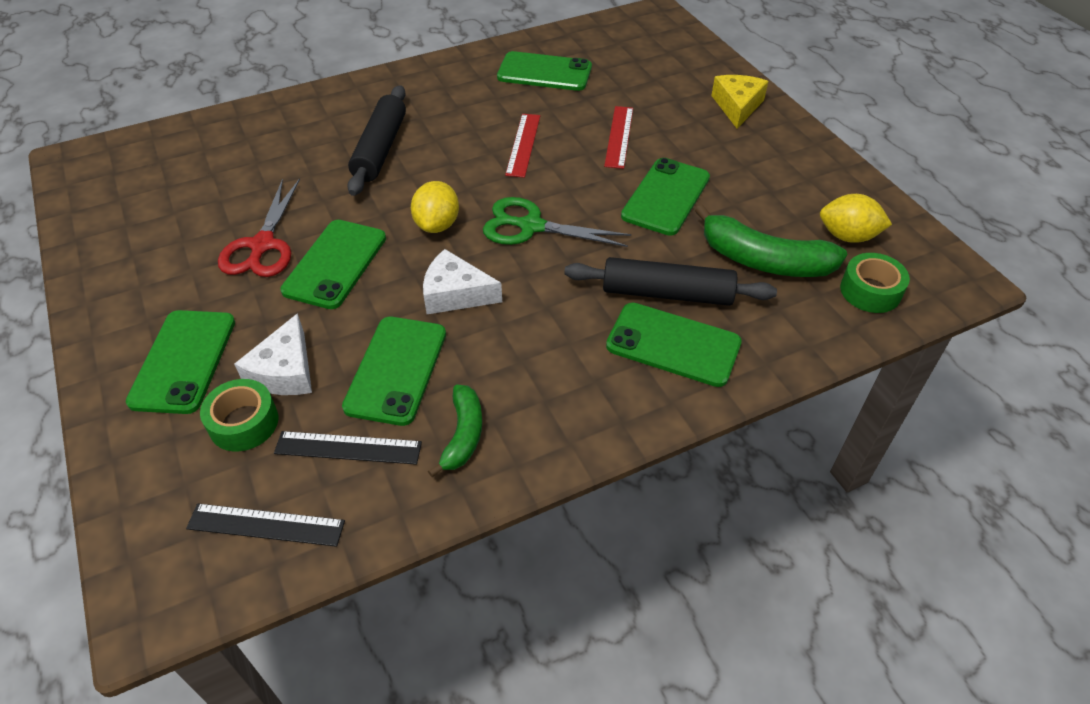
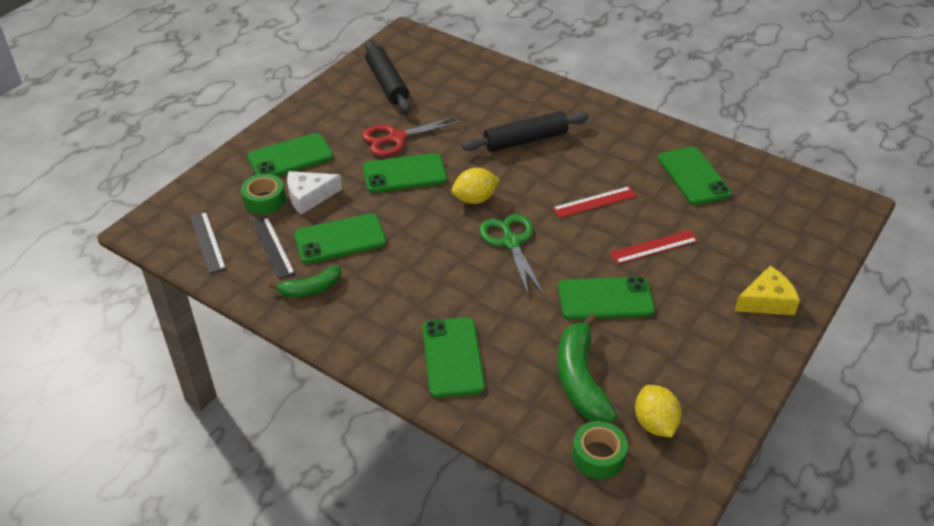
camera: 60 degrees right, 5 degrees down
(455, 294) = (419, 235): white cheese -> none
(667, 293) = (500, 336): black rolling pin -> black rolling pin (387, 83)

